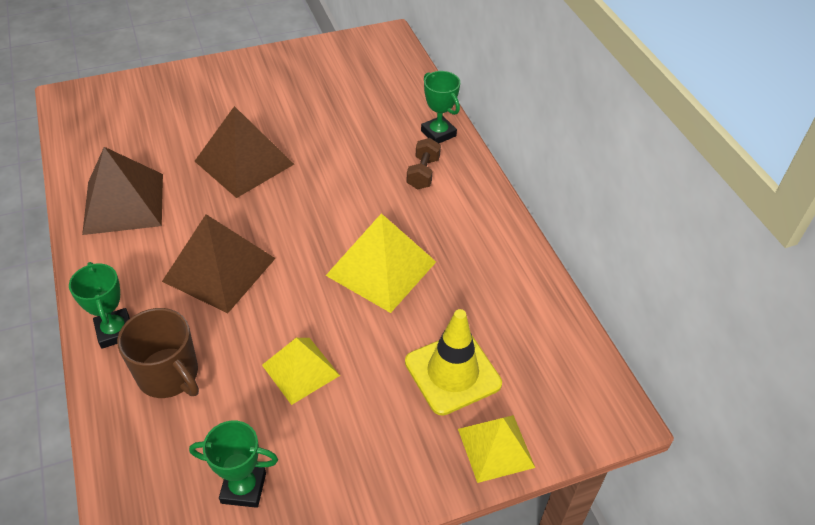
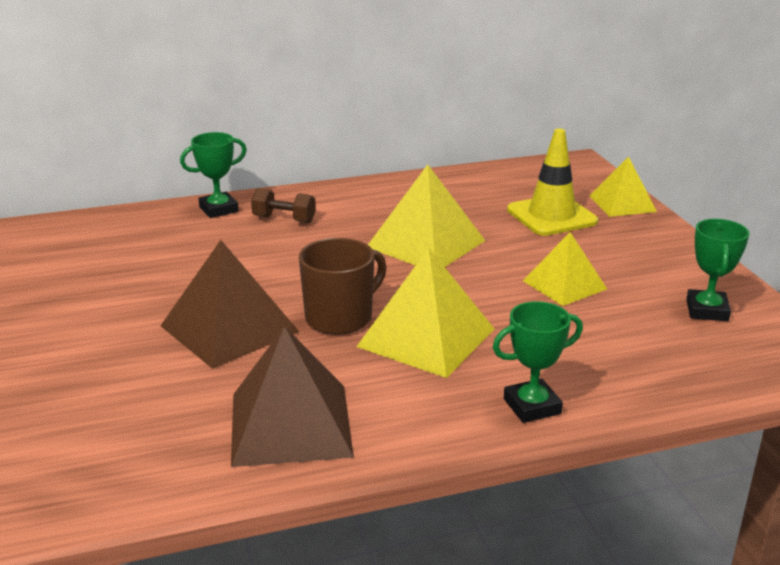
camera: 85 degrees left, 20 degrees down
(169, 375) = (589, 361): brown mug -> brown mug (340, 317)
(219, 269) = (426, 337): brown pyramid -> yellow pyramid

